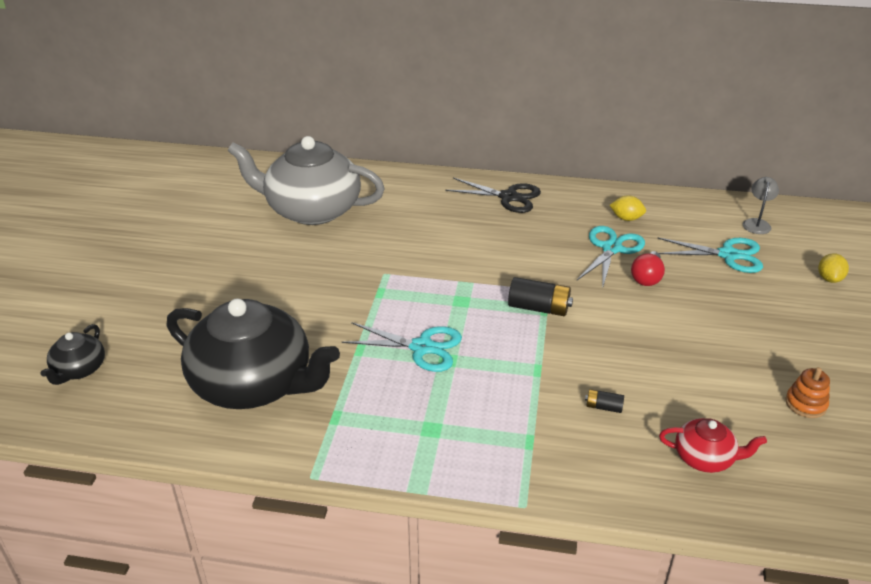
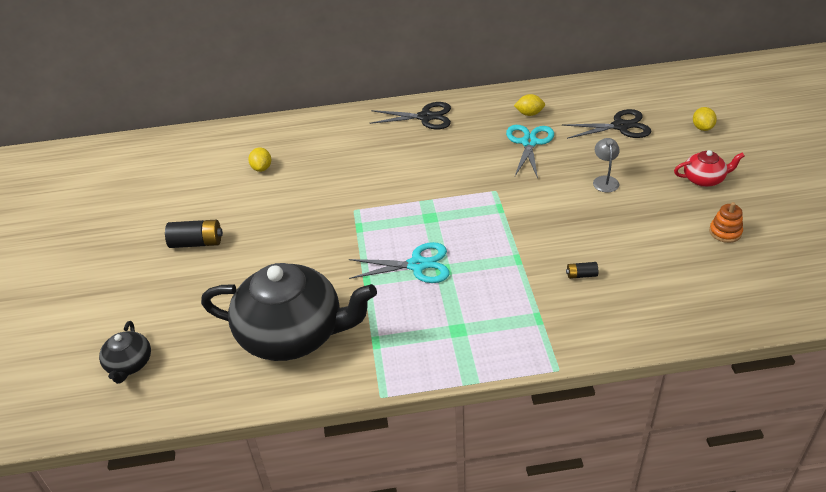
camera: 15 degrees left, 5 degrees up
(312, 210) = (262, 168): grey teapot -> yellow lemon
(539, 308) = (495, 207): black battery -> black battery (197, 243)
(647, 278) = (567, 160): red light bulb -> none
(705, 458) = (672, 294): red teapot -> red teapot (704, 179)
(728, 255) = (620, 126): turquoise scissors -> black scissors
(756, 223) = (631, 94): grey lamp -> grey lamp (605, 180)

